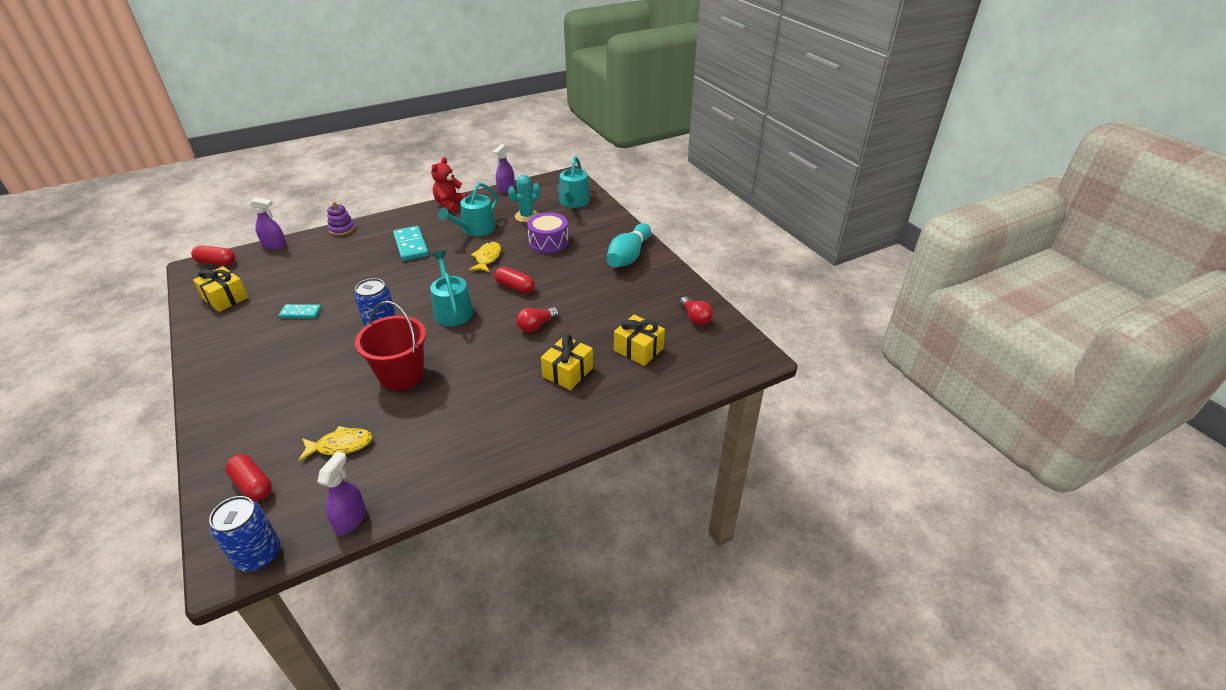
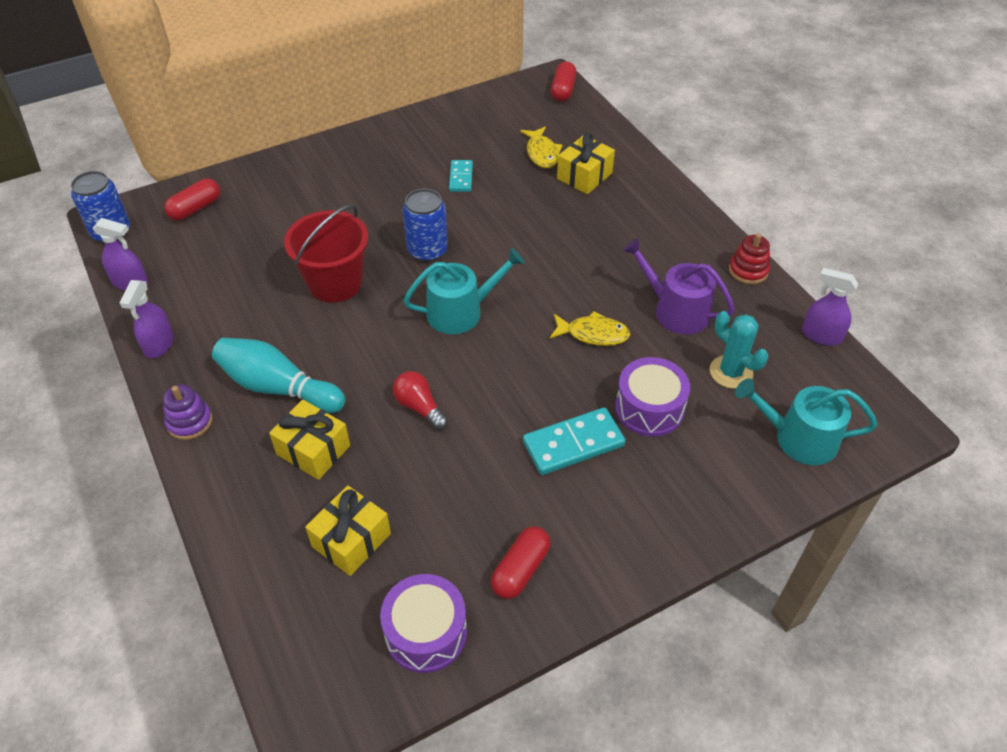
camera: 90 degrees right, 10 degrees up
(225, 298) = (492, 115): yellow gift -> yellow gift (584, 176)
(274, 245) = (605, 124): purple spray bottle -> purple spray bottle (159, 345)
(341, 445) = (231, 256): yellow fish -> yellow fish (542, 153)
(342, 229) = (654, 171): purple stacking toy -> purple stacking toy (189, 422)
(411, 245) = (619, 246): turquoise domino -> turquoise domino (573, 444)
(450, 204) = (748, 270): red teddy bear -> red stacking toy
(475, 229) = (675, 310): turquoise watering can -> purple watering can
(515, 287) = (516, 374): red capsule -> red capsule (520, 569)
(628, 256) = (615, 530): turquoise bowling pin -> turquoise bowling pin (278, 387)
(695, 318) = (426, 632): red light bulb -> purple drum

